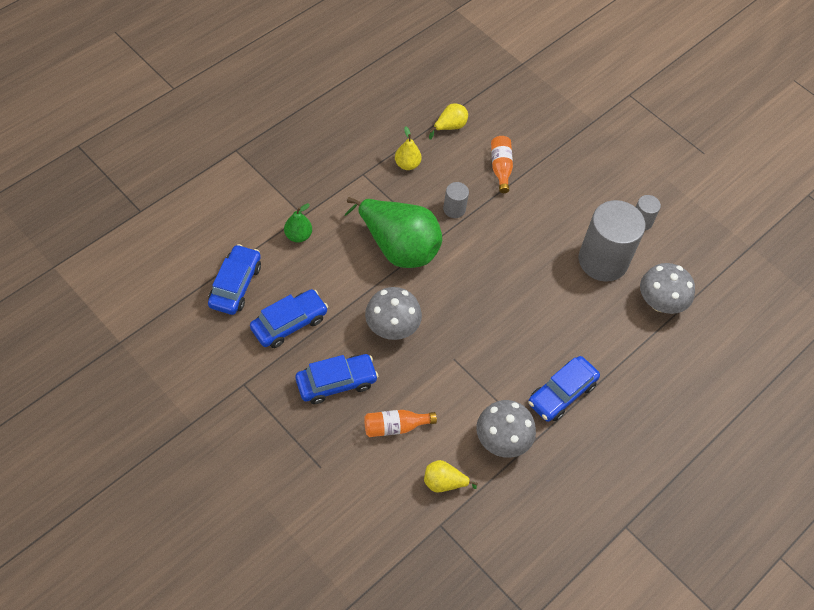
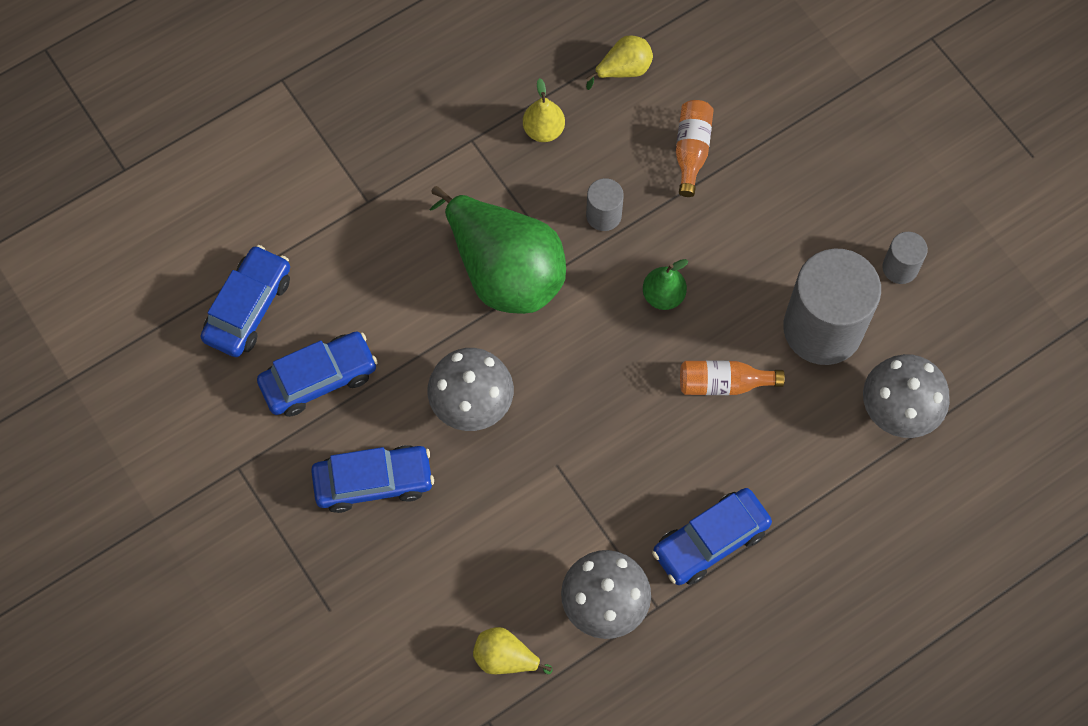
camera: 15 degrees right, 10 degrees up
(298, 236) = (355, 236): green pear -> green pear (663, 296)
(395, 427) = (449, 562): orange bottle -> orange bottle (723, 383)

